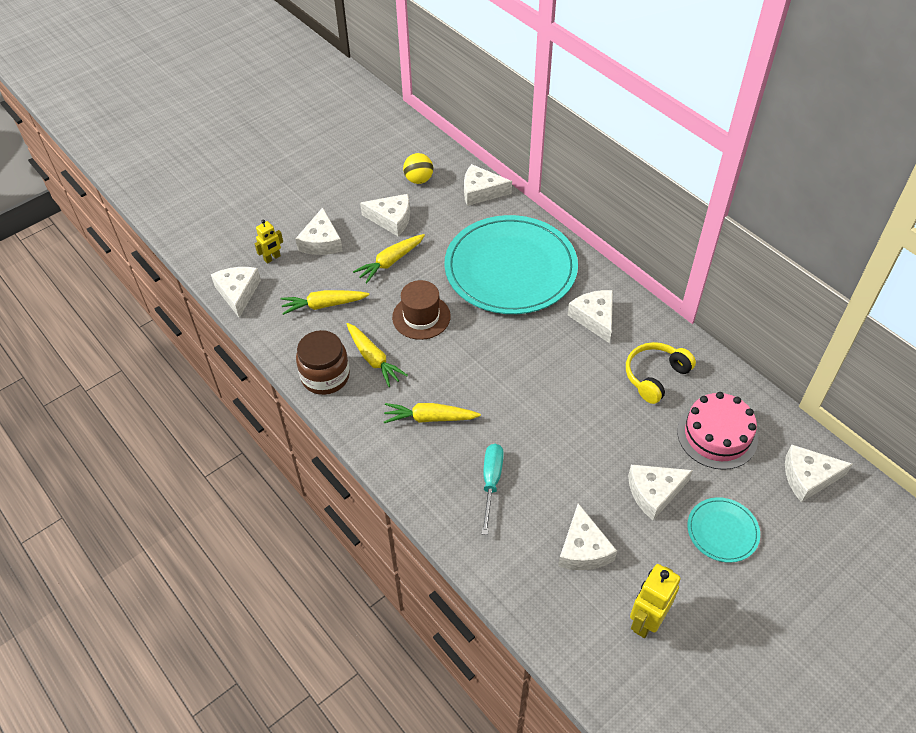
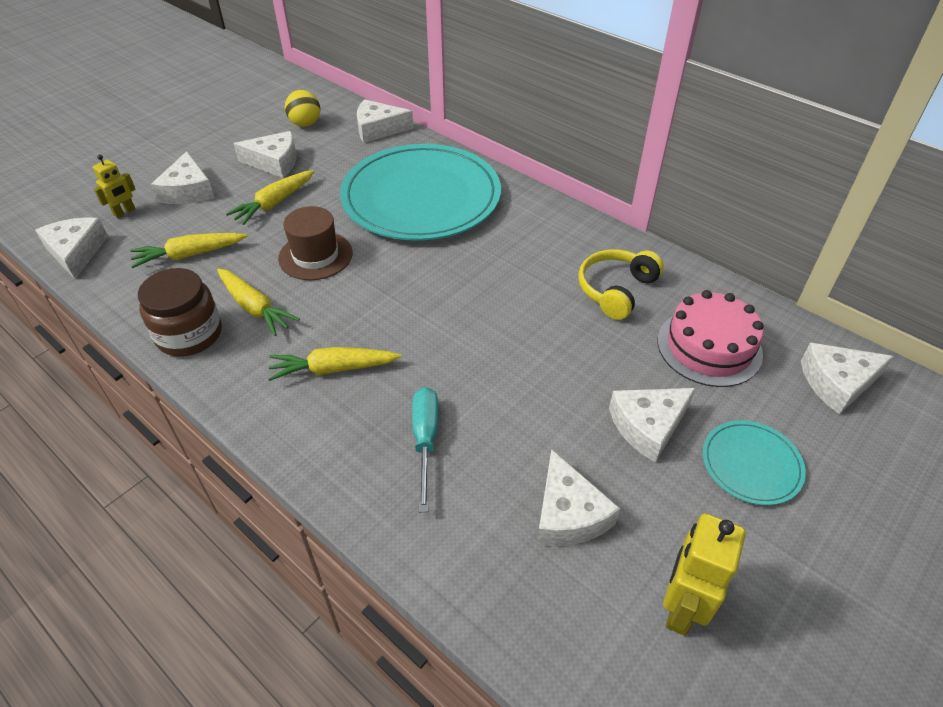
camera: 10 degrees left, 5 degrees down
(594, 318) = (529, 237): white cheese -> none

